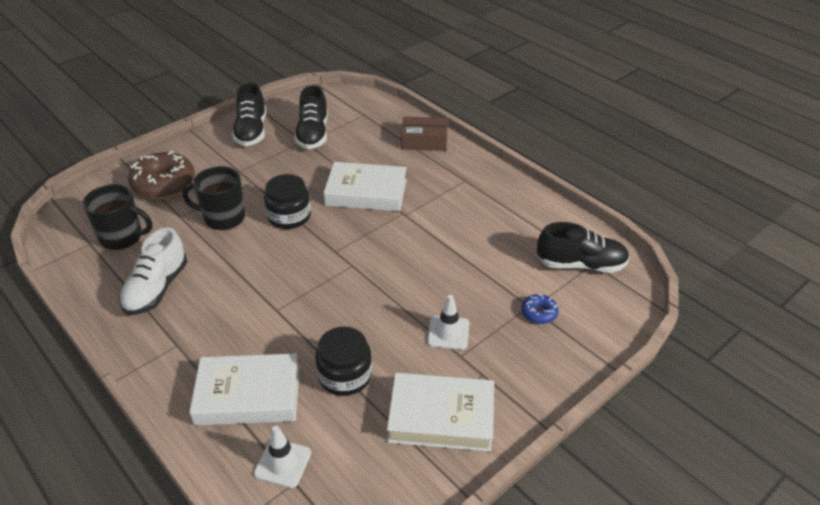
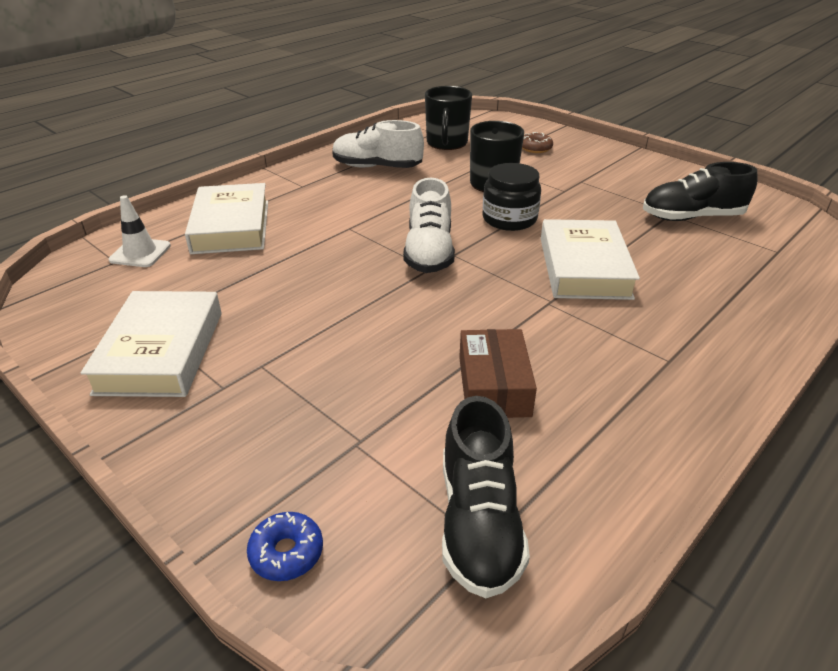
camera: 85 degrees right, 5 degrees down
(164, 184) = (535, 148): brown donut -> brown donut, size x0.48
(251, 131) = (664, 179): black shoe -> none
(329, 264) = (429, 252): none -> white shoe
(345, 376) = (244, 278): black jar -> none
(424, 141) = (753, 312): brown box -> brown box (494, 386)
(448, 333) = (305, 353): white traffic cone -> none
(539, 313) = (343, 452): blue donut -> blue donut (286, 552)

